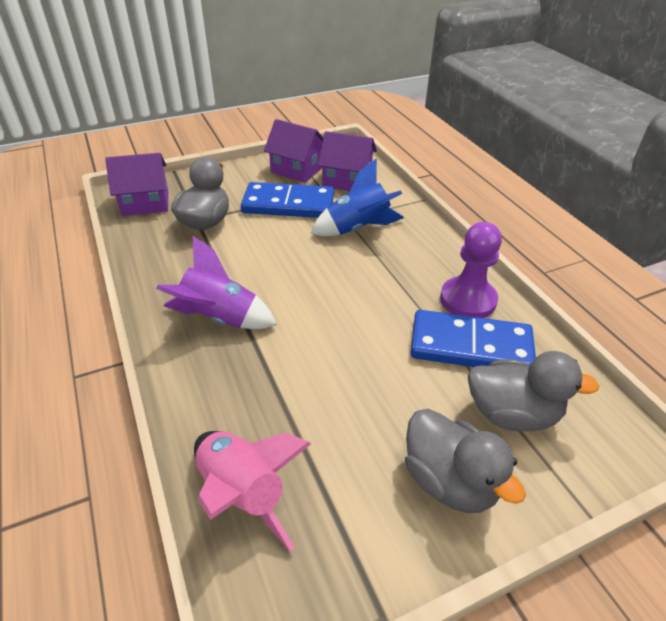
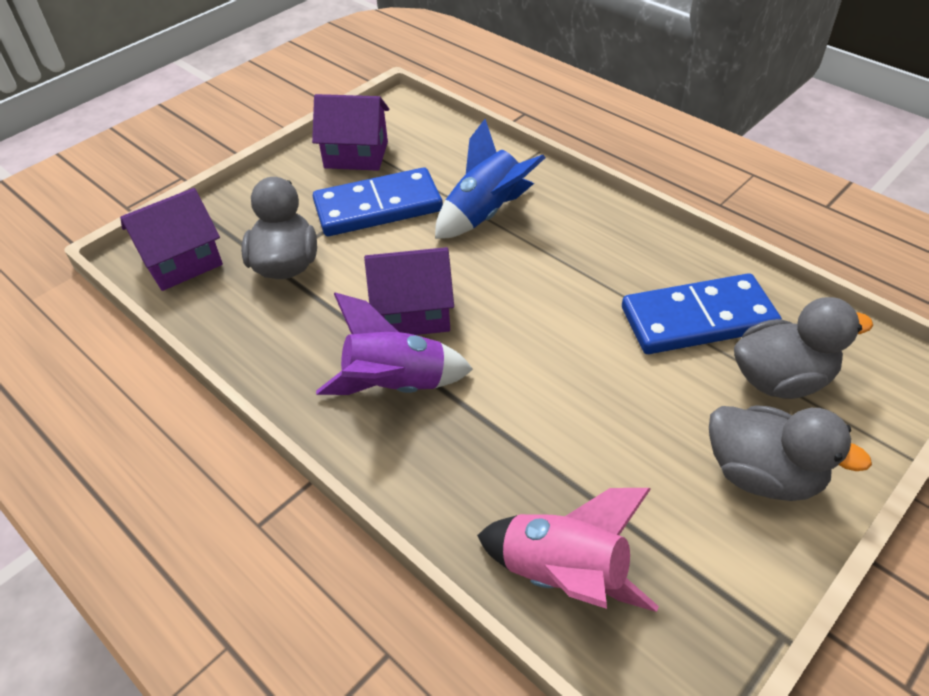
camera: 20 degrees left, 5 degrees up
(347, 181) = (430, 152): purple house -> purple house (413, 313)
(468, 300) = (663, 265): purple pawn -> none

